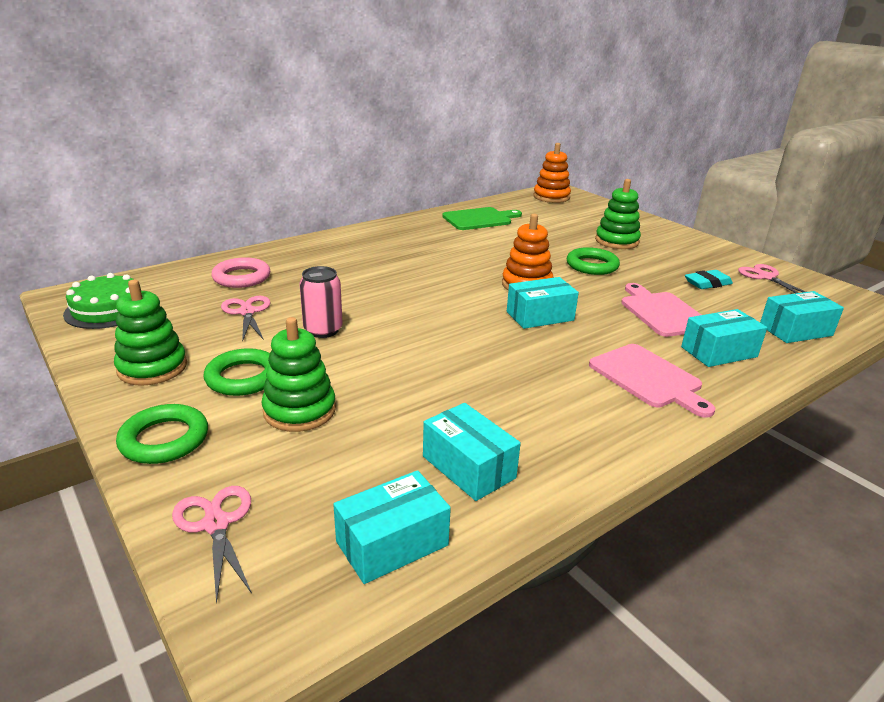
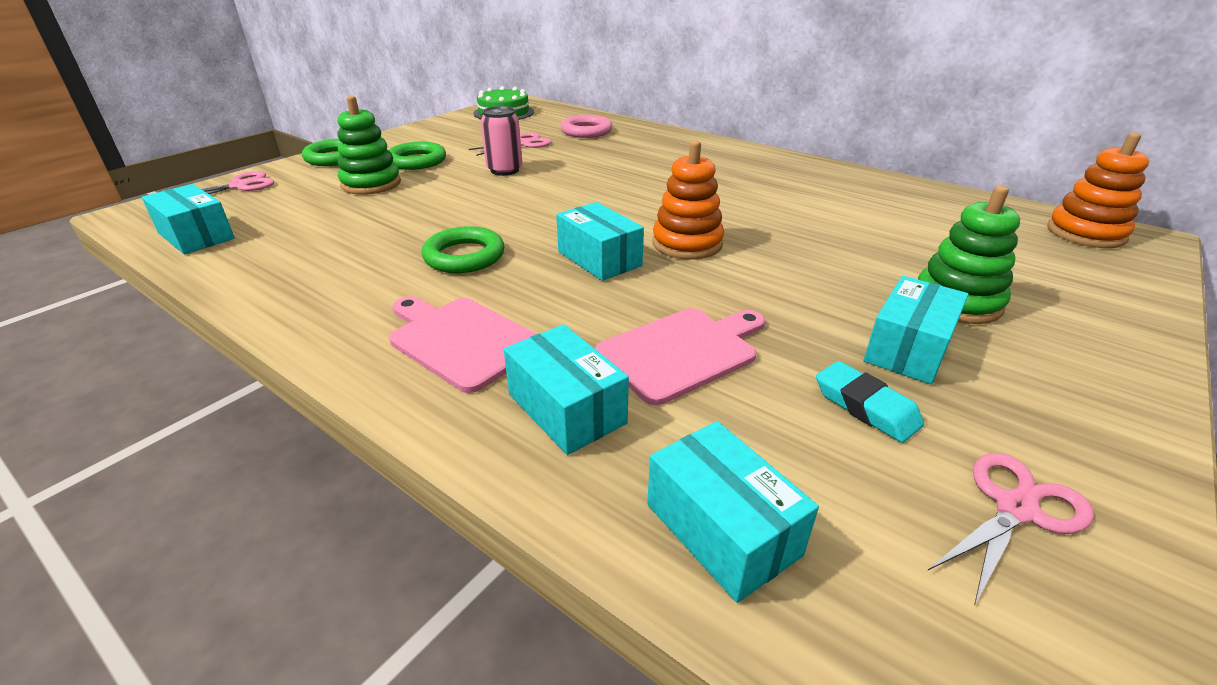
camera: 75 degrees right, 5 degrees up
(152, 368) = (424, 138): green stacking toy -> none
(468, 467) = (283, 251): turquoise box -> turquoise box (908, 349)
(479, 219) = (882, 196): green cutting board -> none
(592, 265) = (810, 284): green ring -> green ring (464, 256)
(648, 378) = (461, 340): pink cutting board -> pink cutting board turned 90 degrees clockwise

